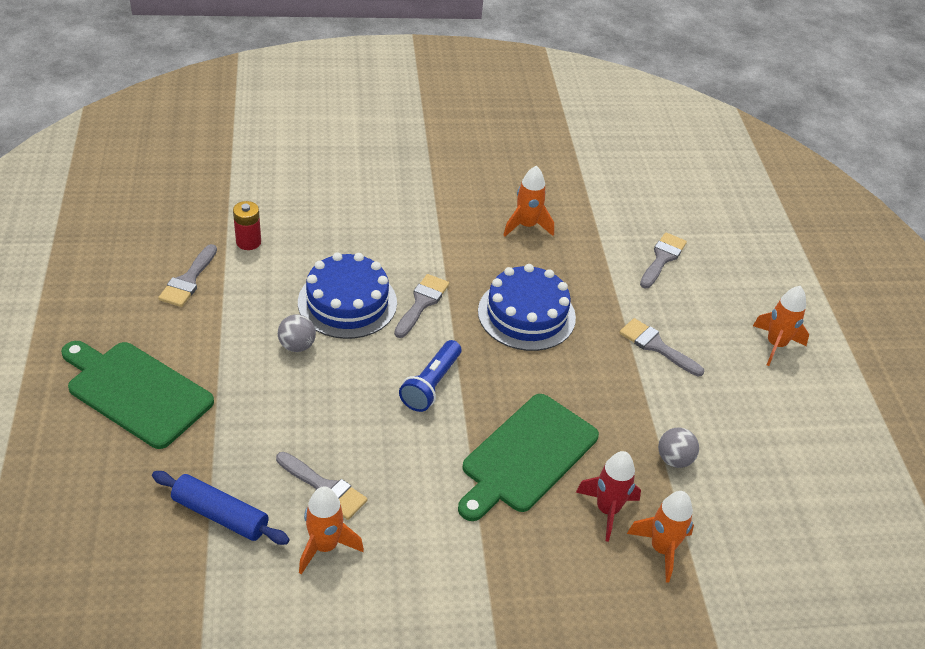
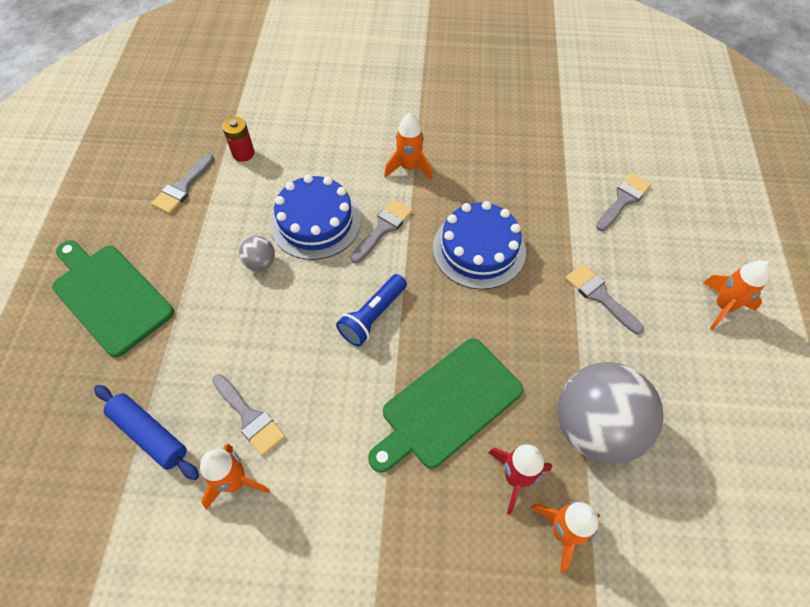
camera: 15 degrees right, 15 degrees up
(526, 226) = (498, 155): orange rocket -> orange rocket (409, 167)
(674, 459) = (595, 427): grey ball -> grey ball, size x2.36

